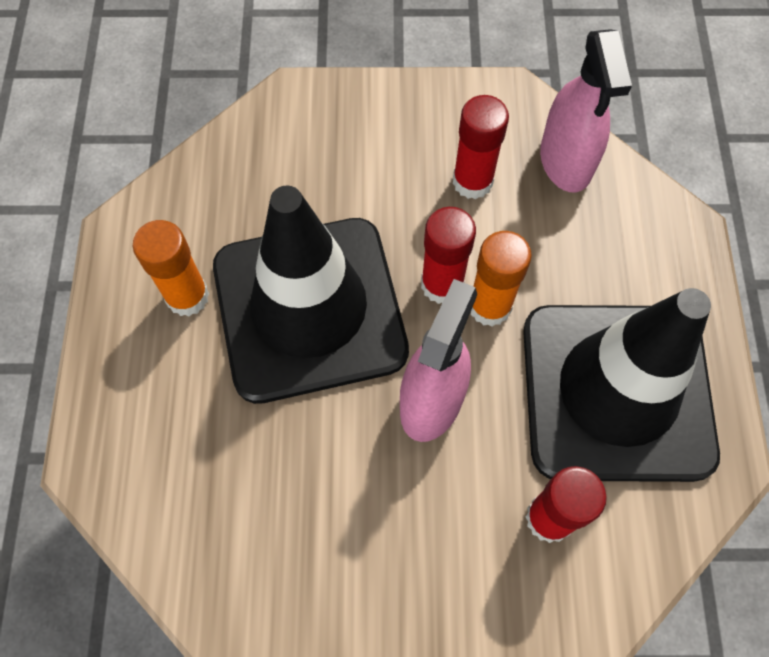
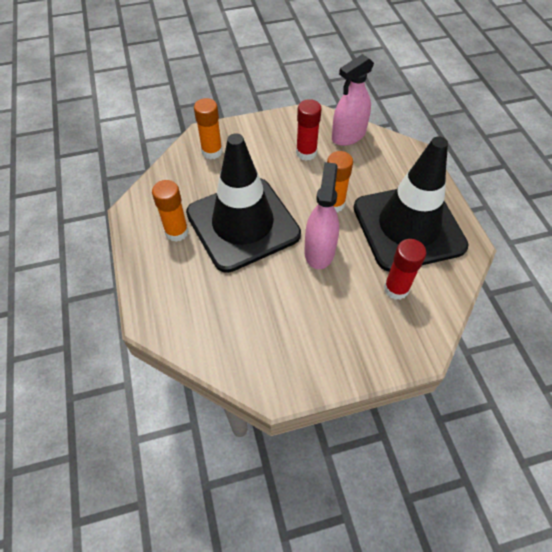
camera: 15 degrees left, 10 degrees down
(298, 139) = (212, 152): none -> orange glue stick
(442, 284) = (306, 199): red glue stick -> none
(566, 161) = (348, 136): pink spray bottle -> pink spray bottle turned 75 degrees clockwise

